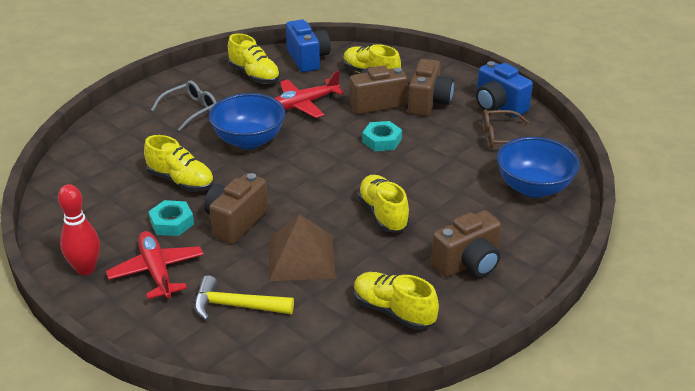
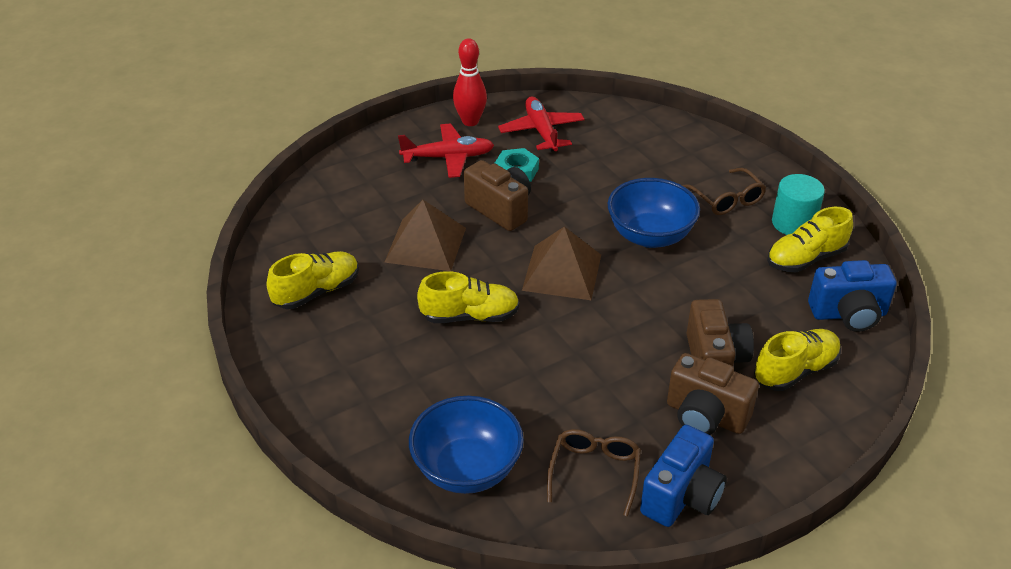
camera: 105 degrees right, 5 degrees up
(181, 181) = (584, 181): yellow shoe -> none
(190, 110) = (727, 199): grey glasses -> brown glasses
(213, 81) = (793, 223): none -> turquoise cylinder
(235, 306) = (379, 196): yellow hammer -> none
(303, 104) = (723, 291): red plane -> red plane (541, 131)
(310, 176) = (562, 272): none -> brown pyramid
(382, 140) = (620, 346): turquoise nut -> none
(468, 264) = (355, 364): brown camera -> none
(498, 106) = (681, 496): blue camera -> blue camera turned 150 degrees clockwise

